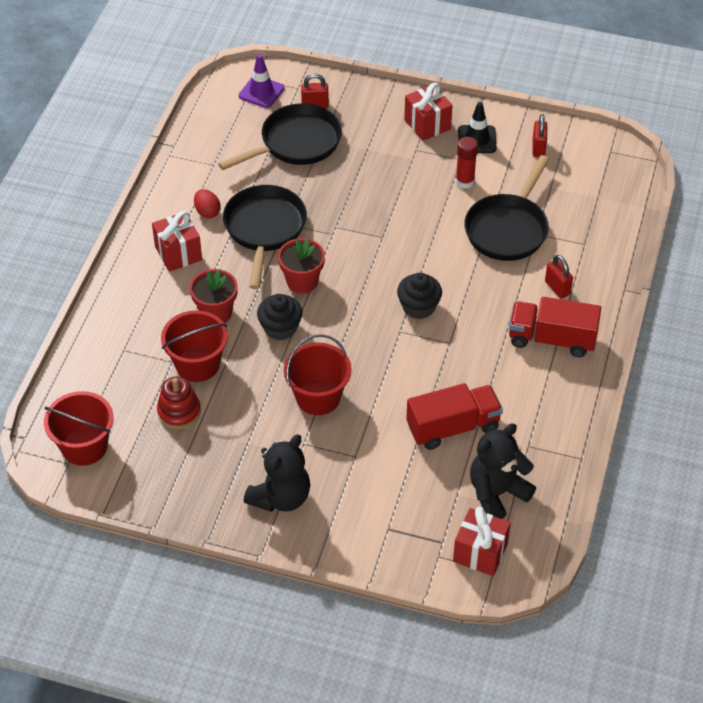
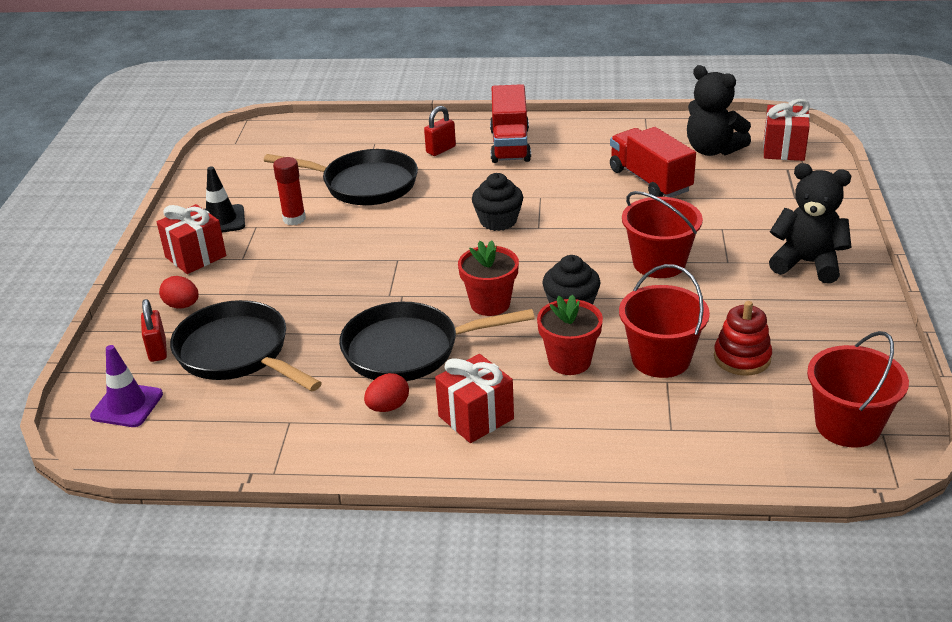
camera: 100 degrees left, 15 degrees down
(364, 117) = (182, 305): none -> red egg
(538, 148) = (233, 182): red padlock -> none

